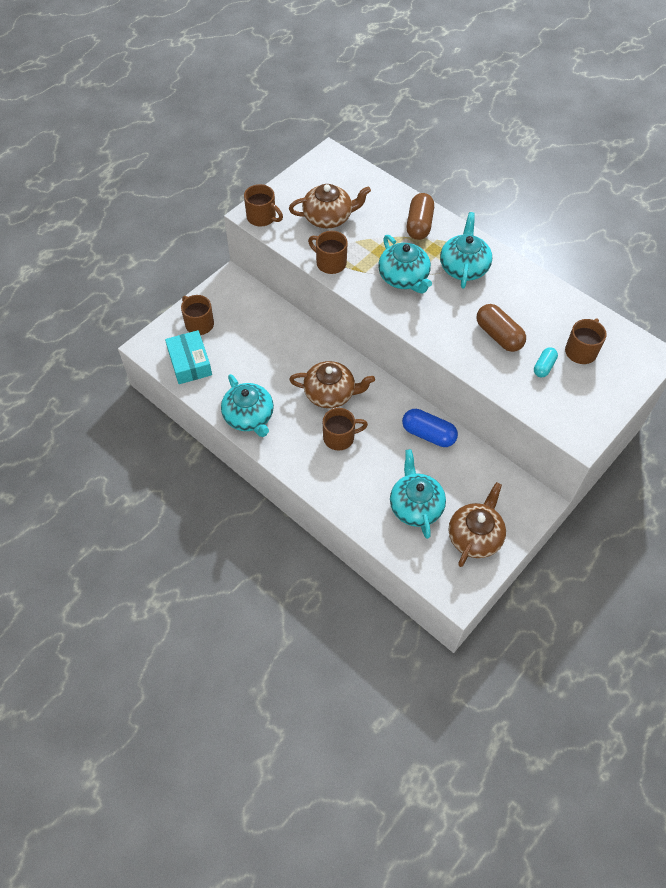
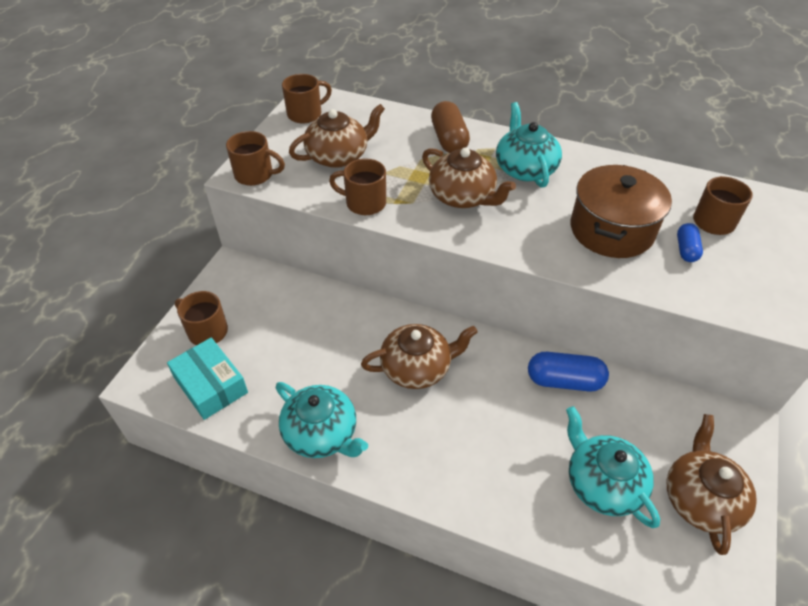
camera: 20 degrees left, 10 degrees down
(340, 437) = (456, 422): brown mug -> brown mug (306, 114)
(404, 277) = (463, 196): turquoise teapot -> brown teapot
(498, 335) = (611, 230): brown capsule -> brown pot
(544, 367) = (686, 249): turquoise capsule -> blue capsule

